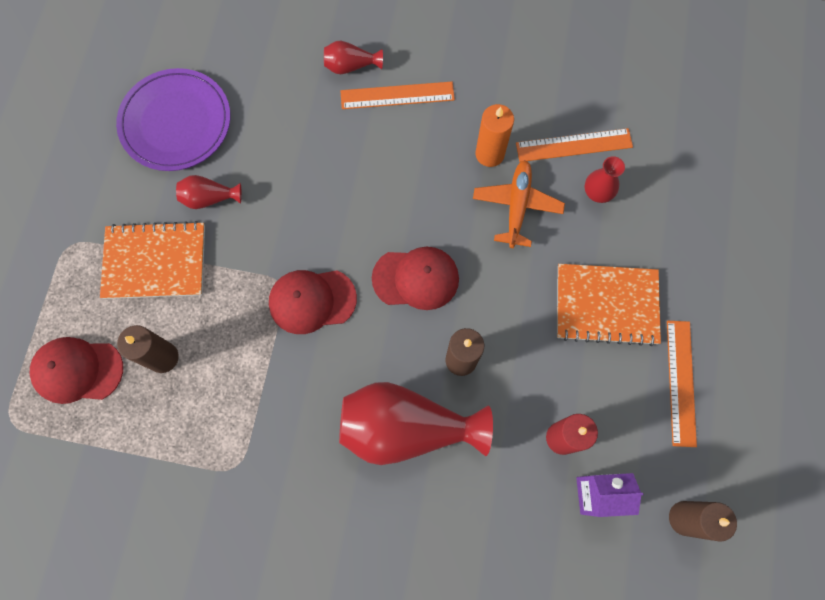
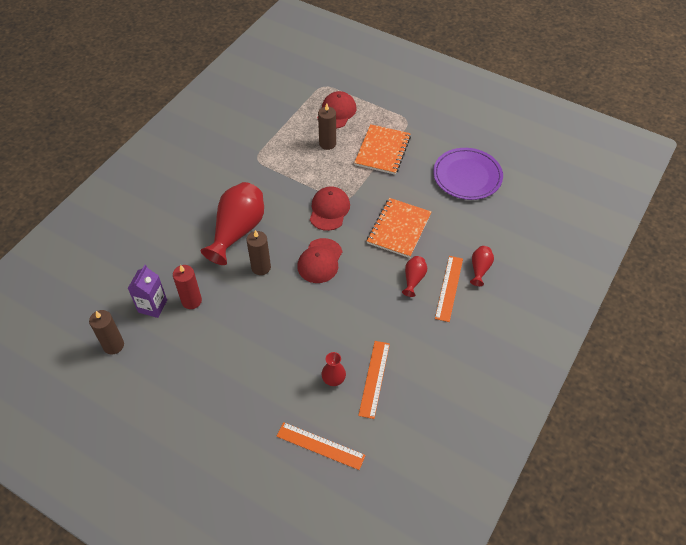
camera: 110 degrees right, 20 degrees down
(209, 198) = (411, 180): red vase -> red vase (413, 279)
(489, 154) = (387, 326): orange candle -> none
(517, 206) = (344, 328): orange plane -> none
(606, 305) = (256, 354): orange notebook -> orange notebook (399, 229)
(680, 382) = (187, 376): orange ruler -> orange ruler (320, 445)

